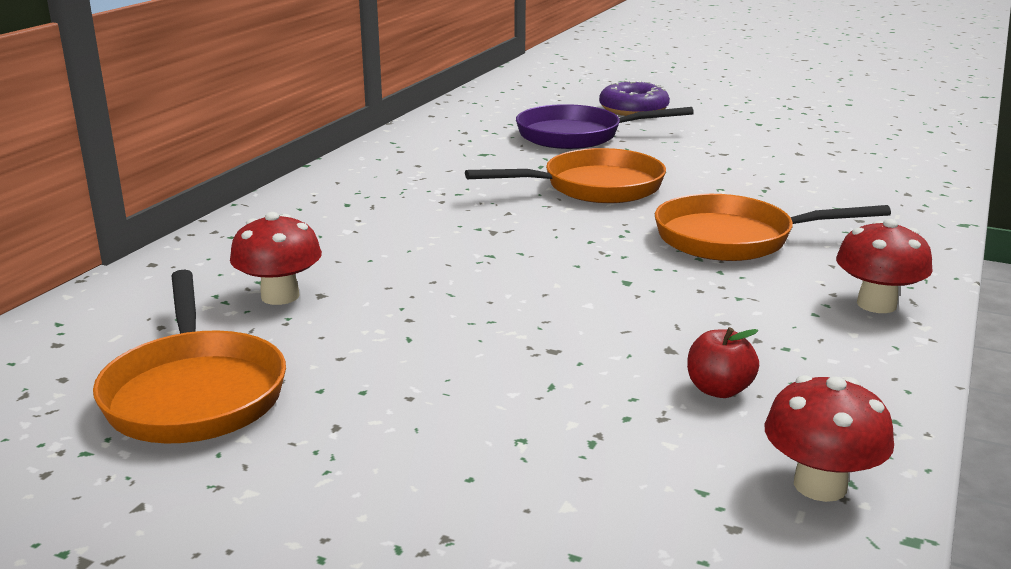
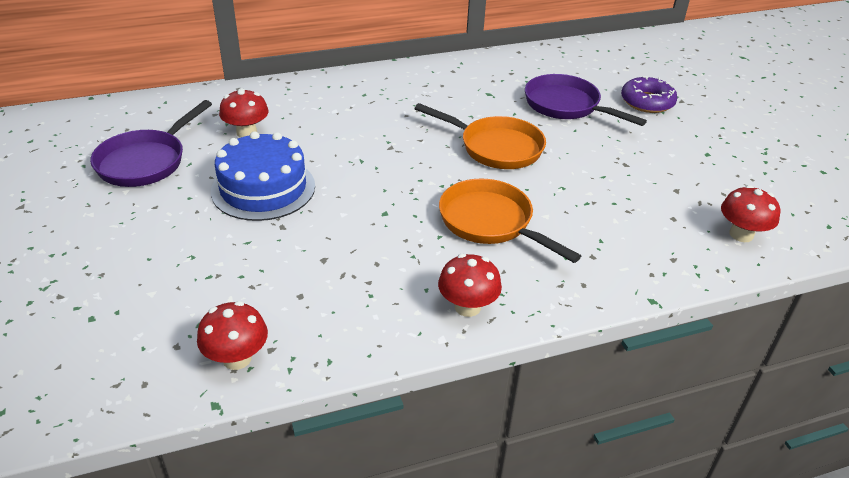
camera: 45 degrees right, 15 degrees up
(194, 393) = (146, 161): orange pan -> purple pan
(440, 331) = (263, 188): none -> blue cake
(719, 390) = (297, 292): red apple -> none
(903, 159) = (741, 234): none -> red mushroom

